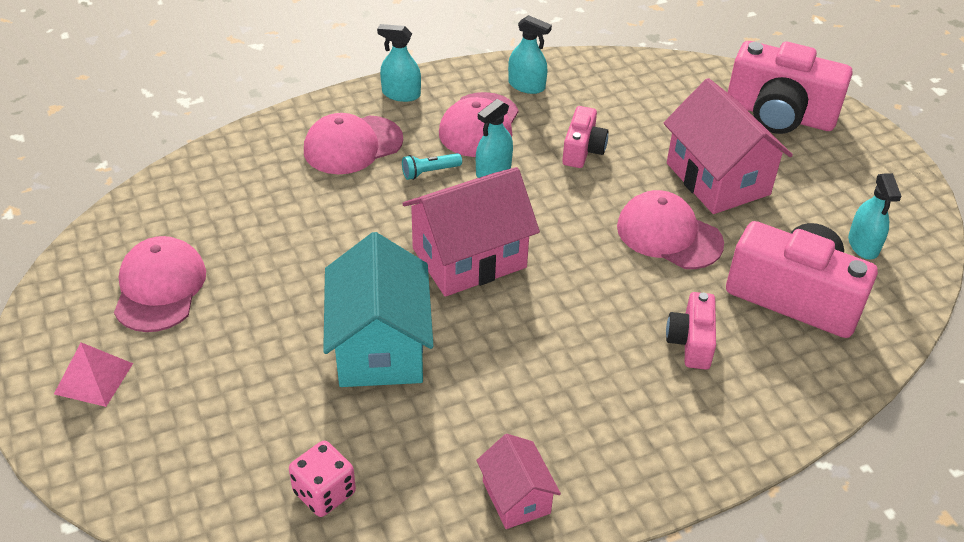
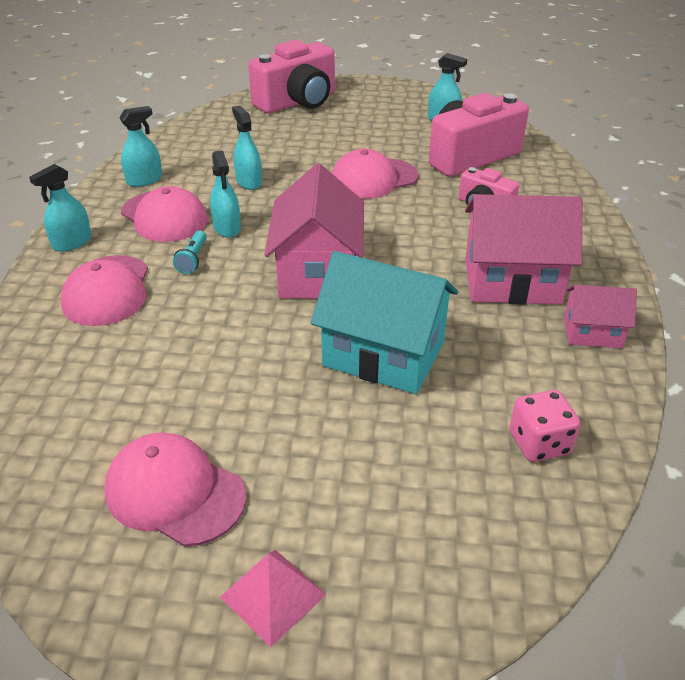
camera: 60 degrees left, 5 degrees down
(583, 150) = (249, 181): pink camera -> turquoise spray bottle
(717, 179) = (336, 143): pink house -> pink house (512, 281)

